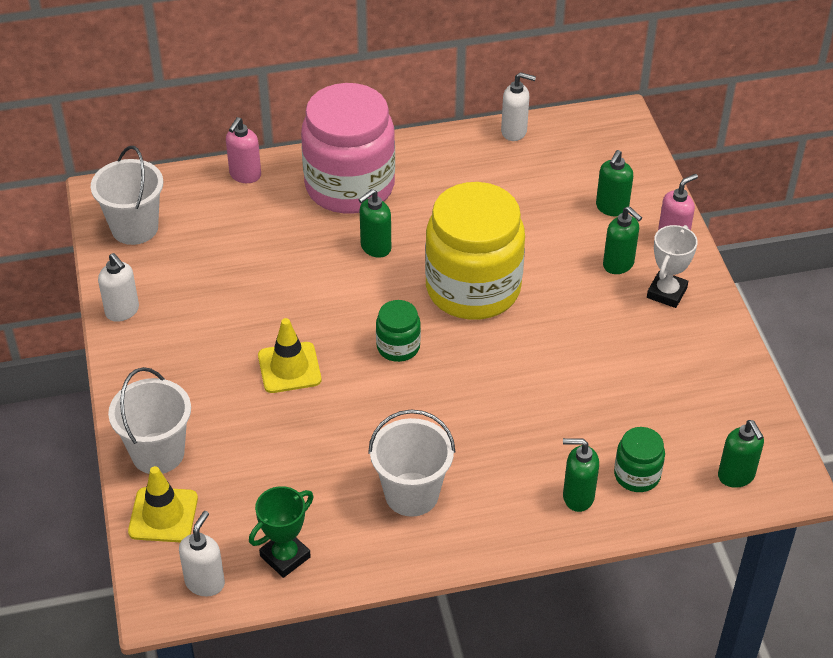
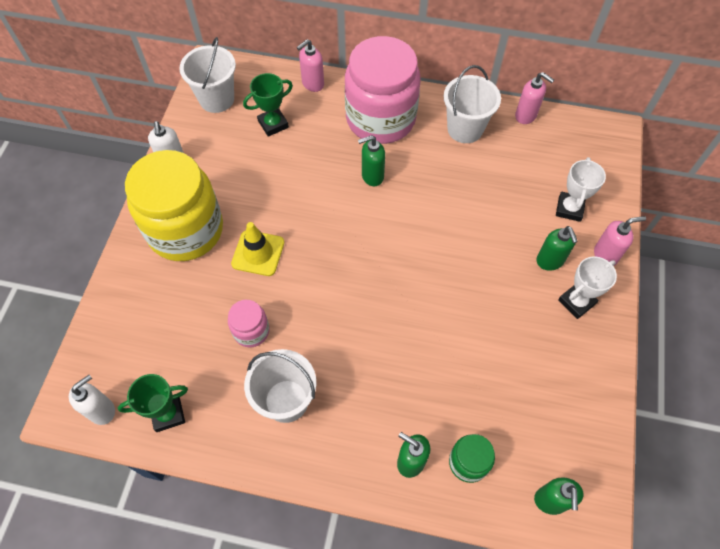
camera: 25 degrees right, 15 degrees up
(158, 453) = (131, 286): white bucket -> white bucket (465, 129)
(163, 515) = (106, 340): yellow traffic cone -> none
(223, 232) = (273, 124): none -> green trophy
(330, 445) = (251, 331): none -> pink jar
(398, 347) = (344, 267): green jar -> none
(473, 288) = (426, 238): yellow jar -> yellow jar (185, 230)
(514, 132) = (526, 116): white soap dispenser -> pink soap dispenser
(611, 208) = (569, 208): green soap dispenser -> white trophy

